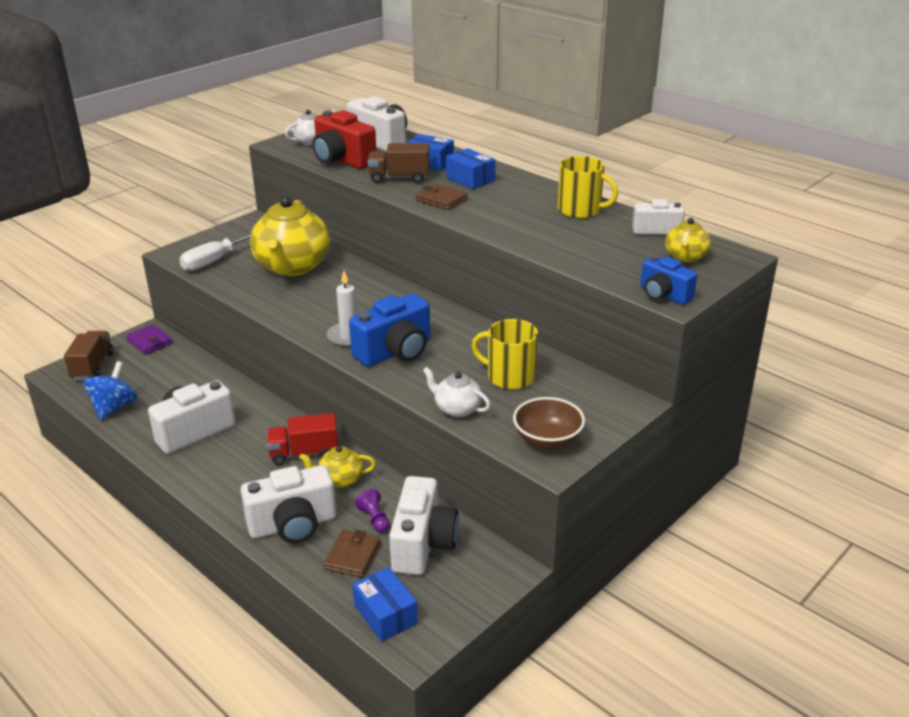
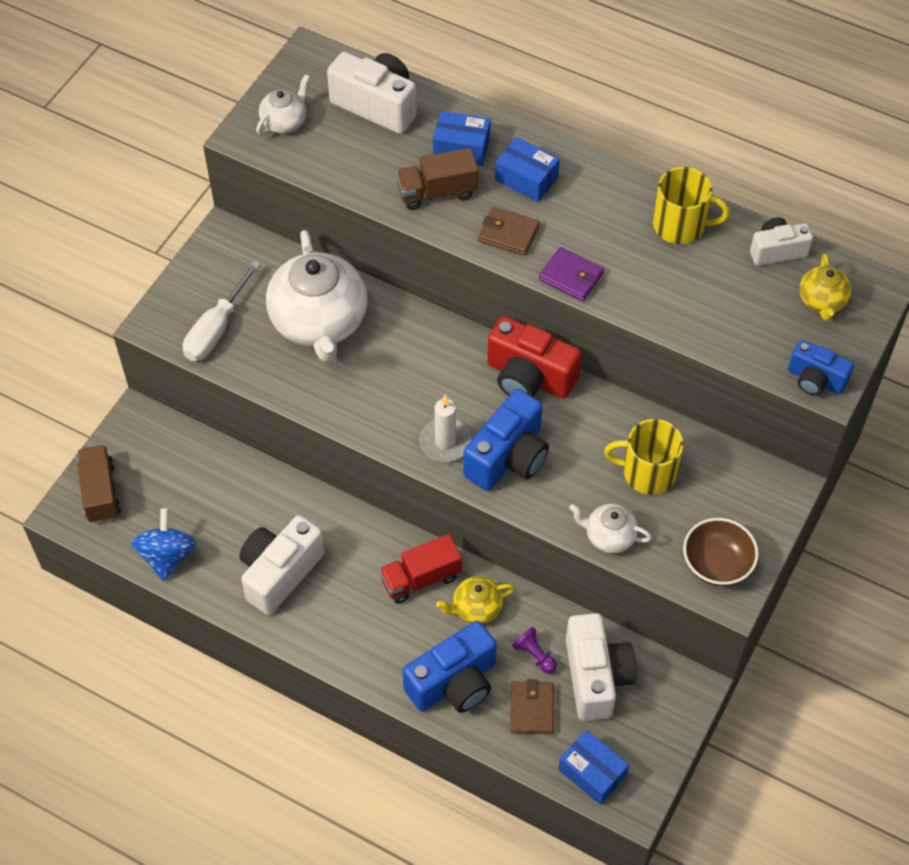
camera: 15 degrees left, 25 degrees up
(149, 342) = (147, 434): purple wallet -> purple wallet (571, 276)
(292, 267) = (319, 322): yellow teapot -> white teapot
(293, 525) = (454, 683): white camera -> blue camera
(342, 160) = (346, 162): red camera -> red camera (529, 377)

